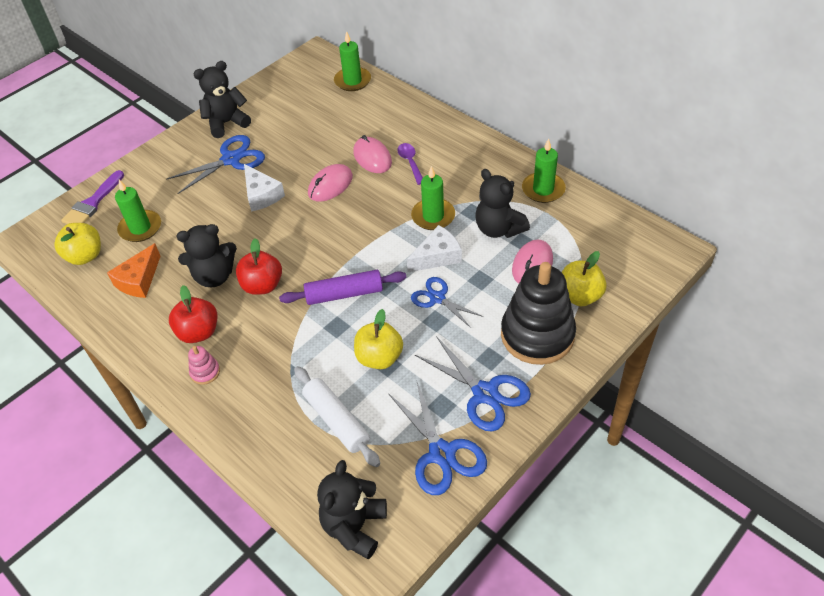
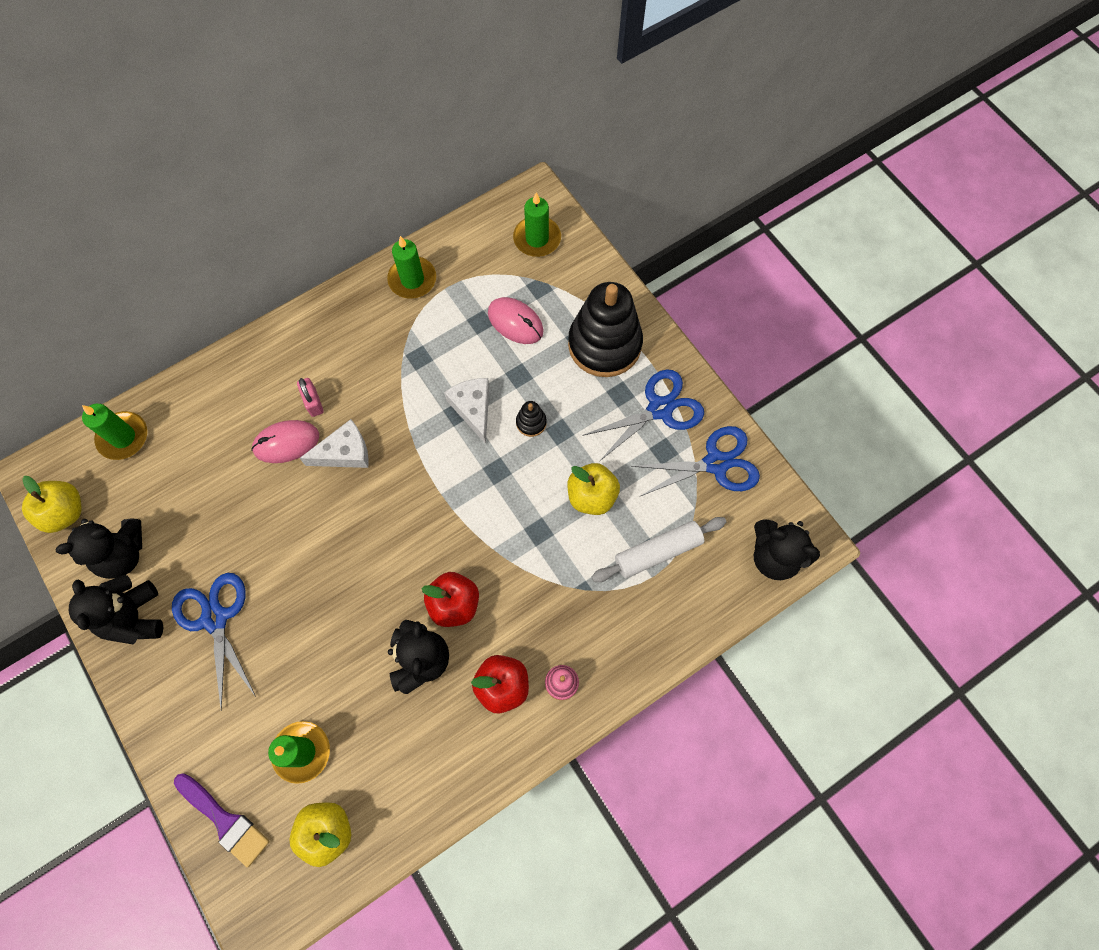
camera: 80 degrees left, 20 degrees up
(139, 280) = (396, 757): orange cheese -> none
(261, 195) = (301, 586): white cheese -> white cheese (345, 452)
(330, 185) = (316, 500): pink mouse -> none
(344, 294) = (496, 515): purple rolling pin -> none
(410, 162) = (313, 402): purple spoon -> pink padlock
(433, 216) = (411, 398): green candle -> green candle (537, 239)
(437, 298) = (531, 422): blue scissors -> black stacking toy
(498, 229) = (454, 339): black teddy bear -> black teddy bear (122, 554)
(579, 296) = (568, 293): yellow apple -> yellow apple (65, 512)

